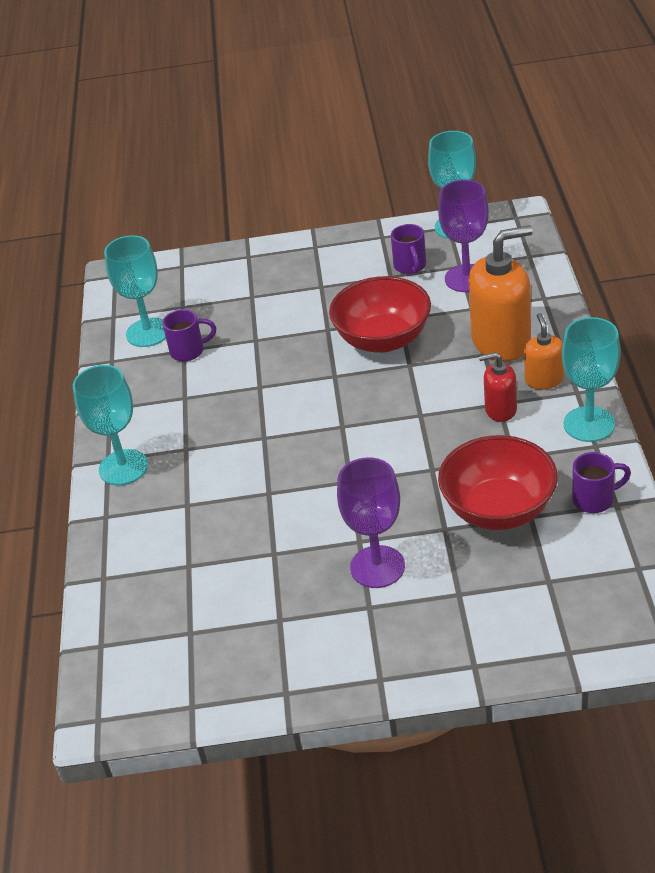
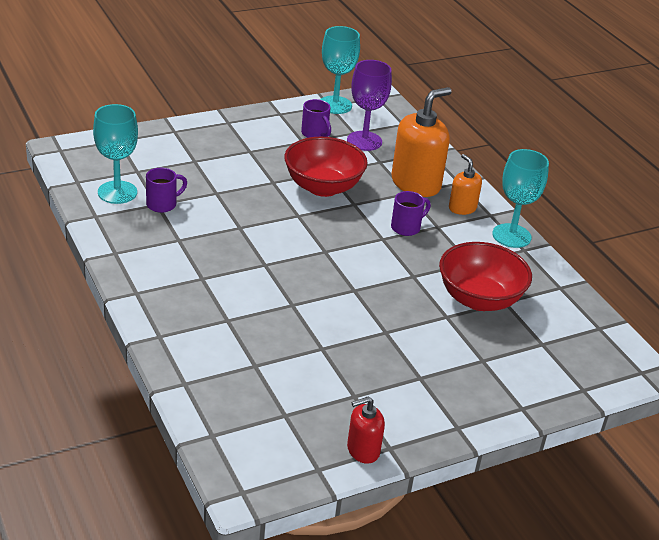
camera: 30 degrees left, 5 degrees down
(123, 467) = (154, 297): turquoise goblet -> none
(377, 567) = (410, 348): purple goblet -> none
(500, 409) = (441, 230): red soap dispenser -> red soap dispenser (363, 450)
(595, 499) = (544, 286): purple mug -> purple mug (406, 227)

